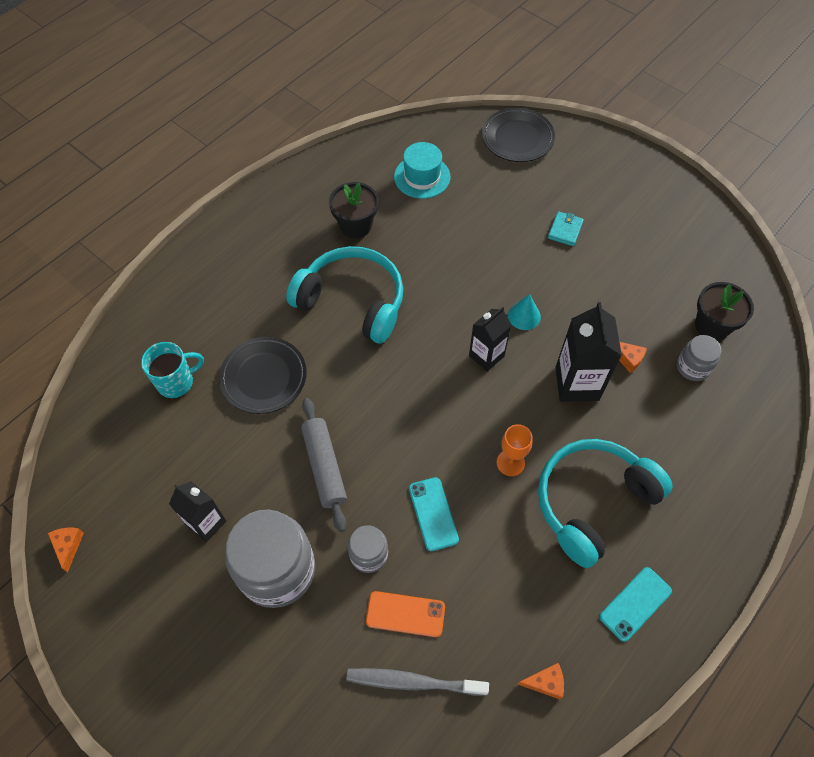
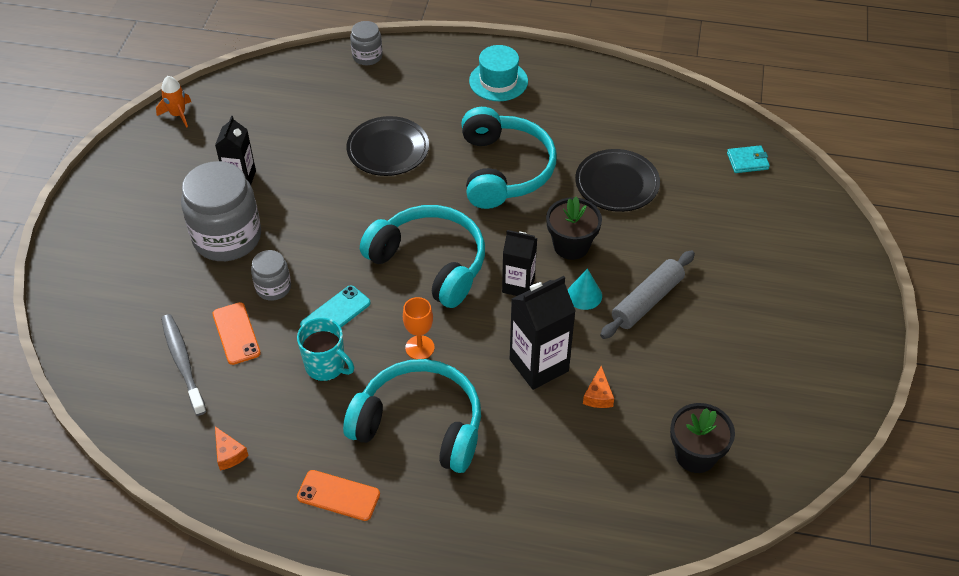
camera: 60 degrees right, 10 degrees down
(68, 546) = (178, 114): orange cheese -> orange rocket
(176, 382) = (347, 102): turquoise mug -> turquoise mug (326, 366)
(324, 467) = (333, 225): grey rolling pin -> grey rolling pin (647, 301)
(356, 225) = (586, 135): black flower pot -> black flower pot (571, 245)
(421, 409) = (430, 263): none -> turquoise headphones
(422, 177) = (682, 155): turquoise hat -> turquoise hat (498, 81)
(517, 138) = (797, 204): black plate -> black plate (617, 184)
(565, 230) = (713, 287): turquoise wallet -> turquoise wallet (747, 161)
(635, 604) = (338, 495): turquoise phone -> orange phone
(692, 367) = (630, 455): grey jar -> grey jar (367, 56)

